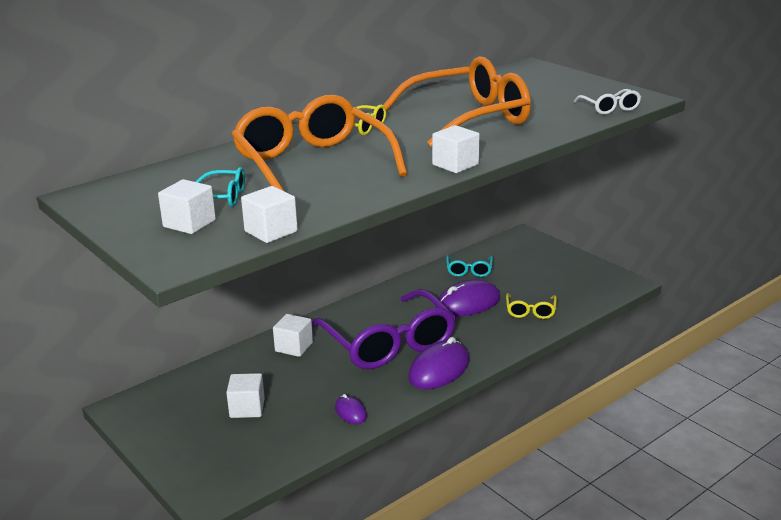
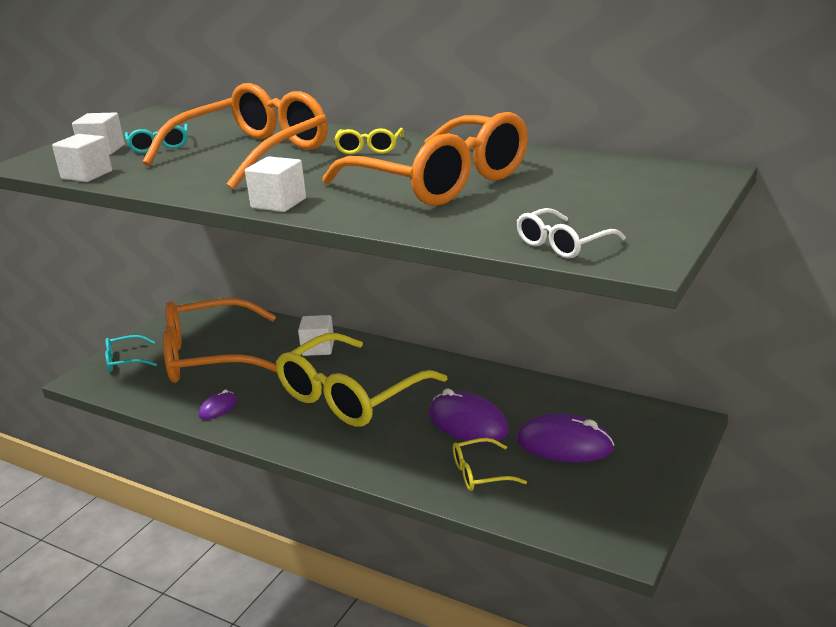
camera: 70 degrees right, 0 degrees up
(247, 408) = (209, 356): white cube -> orange glasses
(389, 343) = (351, 395): purple glasses -> yellow glasses
(439, 369) = (314, 439): purple mouse -> purple mouse (564, 444)
(469, 271) = (549, 405): turquoise glasses -> turquoise glasses (125, 360)

